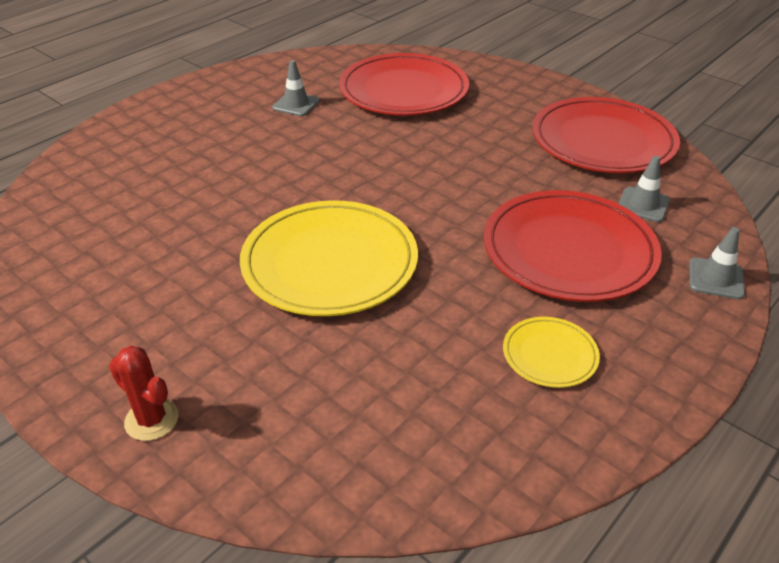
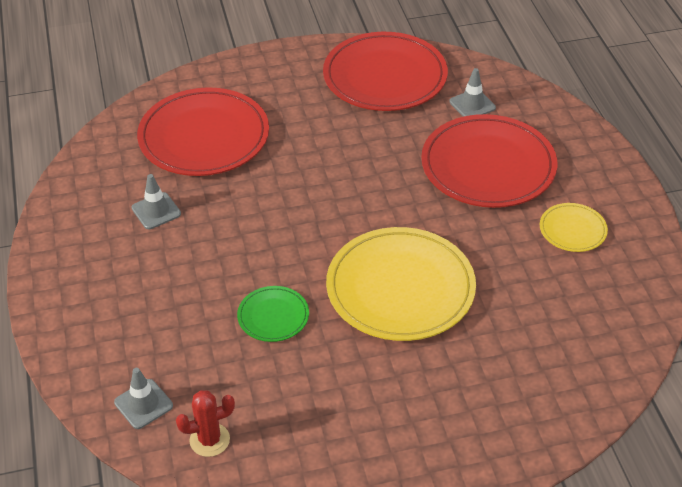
camera: 55 degrees left, 5 degrees up
(151, 420) = (489, 445): red cactus -> red cactus (209, 440)
(227, 205) = (273, 316): none -> green plate
(716, 279) = (565, 121): grey traffic cone -> grey traffic cone (143, 404)

